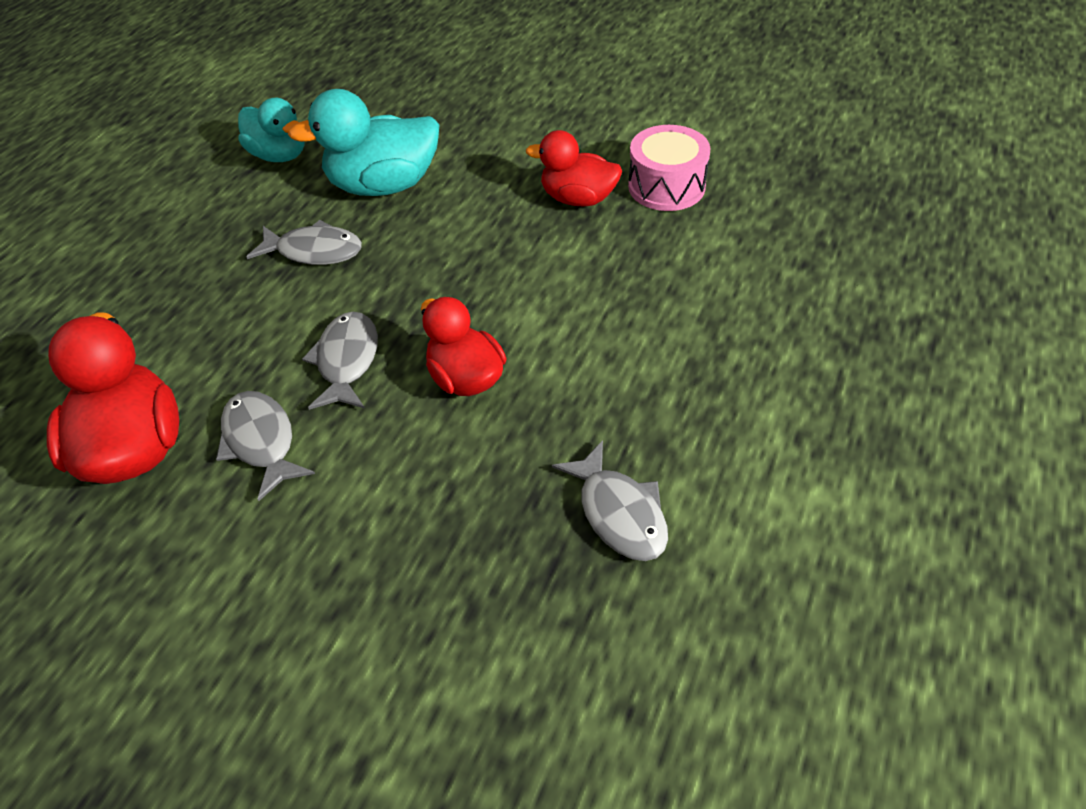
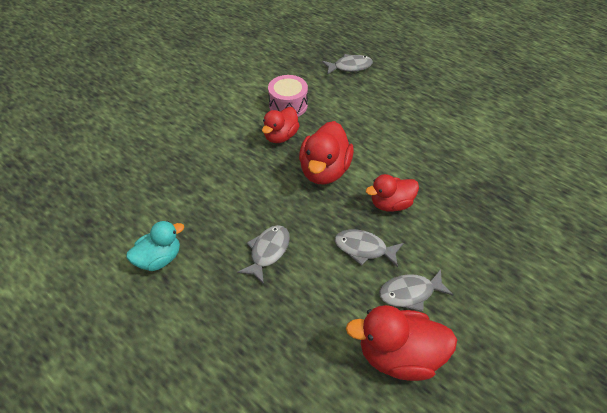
camera: 75 degrees left, 0 degrees up
(384, 185) = (224, 210): turquoise duck -> none
(515, 271) = (324, 171): none -> red duck
(619, 513) = (479, 172): grey fish -> grey fish (350, 67)

